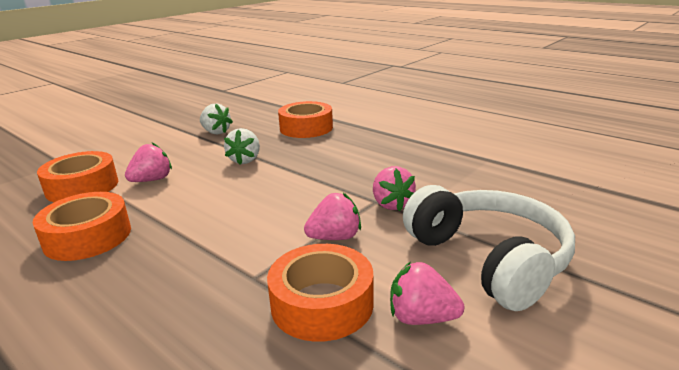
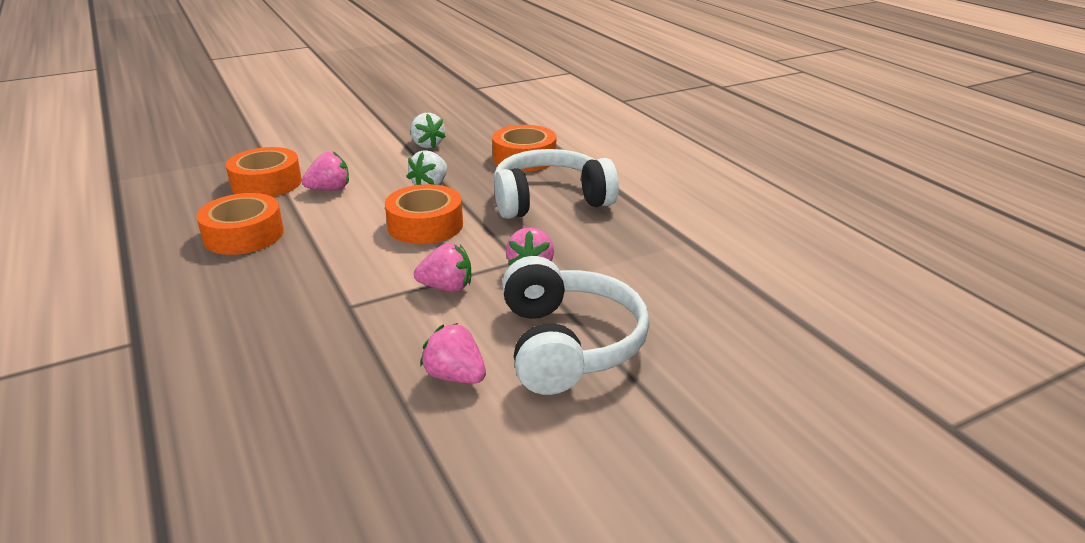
camera: 20 degrees right, 5 degrees up
(322, 303) = (385, 342): orange tape -> orange tape (425, 225)
(356, 152) = (550, 200): none -> white headphones

